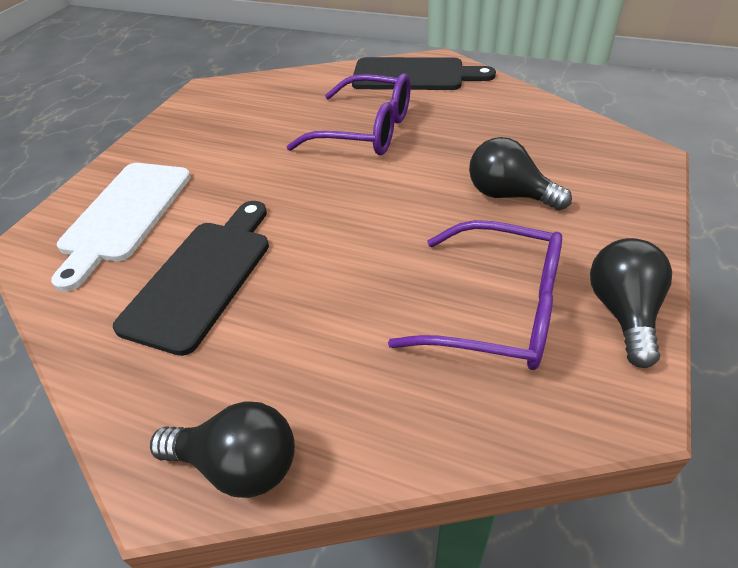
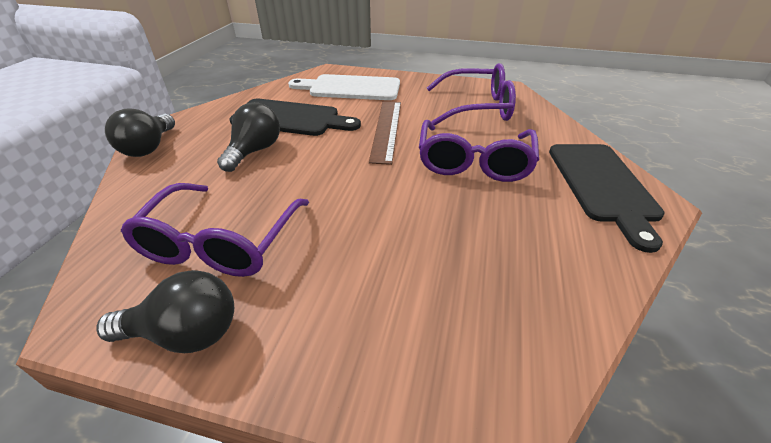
camera: 80 degrees right, 5 degrees down
(246, 115) = (476, 107): none -> purple glasses
(275, 184) = (386, 129): none -> brown ruler
(508, 195) = (379, 255): black light bulb -> black light bulb (255, 151)

